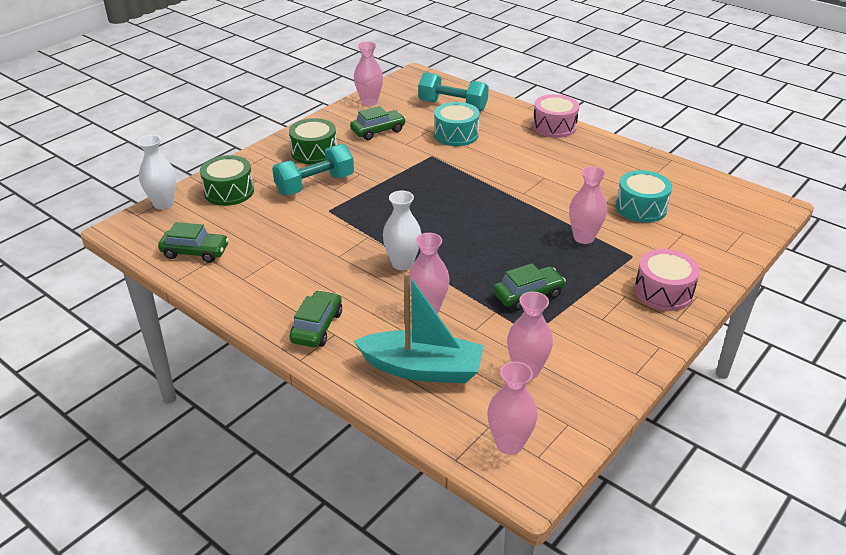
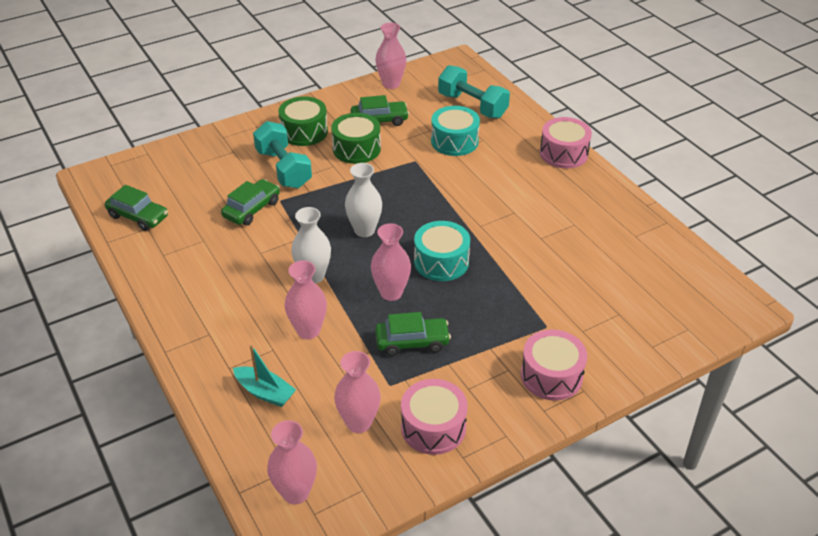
camera: 20 degrees right, 5 degrees up
(163, 204) = (139, 158): white vase -> white vase (364, 230)
(229, 191) = (202, 158): green drum -> green drum (356, 149)
(315, 185) = (284, 169): turquoise dumbbell -> turquoise dumbbell turned 75 degrees clockwise
(317, 327) = (198, 322): green car -> green car (252, 209)
(422, 369) = (265, 392): turquoise boat -> turquoise boat, size x0.56
(584, 237) = (509, 292): pink vase -> pink vase (391, 293)
(594, 357) = (433, 427): none -> pink drum
(641, 208) = (593, 272): turquoise drum -> turquoise drum (441, 262)

